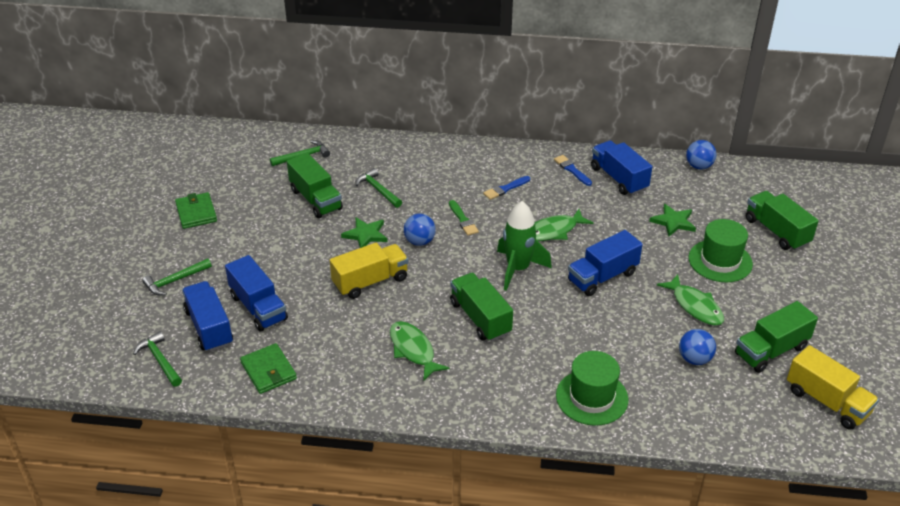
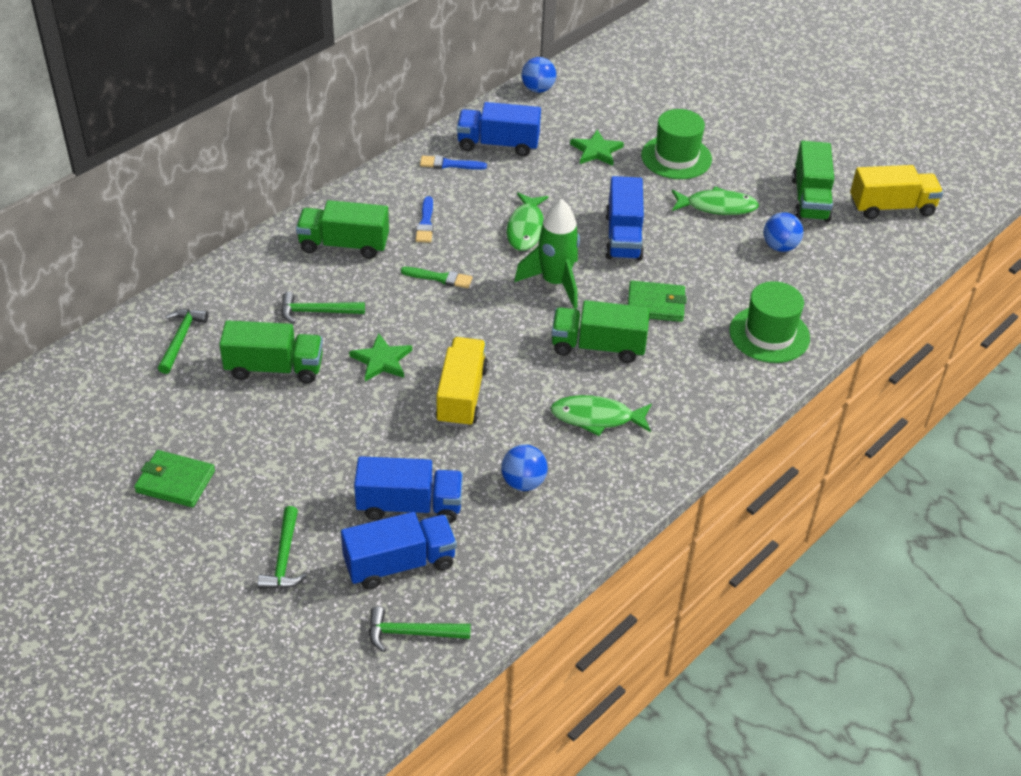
camera: 55 degrees left, 5 degrees up
(209, 327) = (400, 563): blue truck -> blue truck turned 150 degrees clockwise
(268, 371) = (520, 545): green wallet -> green wallet (655, 304)
(419, 241) = (438, 326): blue ball -> blue ball (523, 482)
(776, 231) = (673, 104): green truck -> green truck (344, 245)

